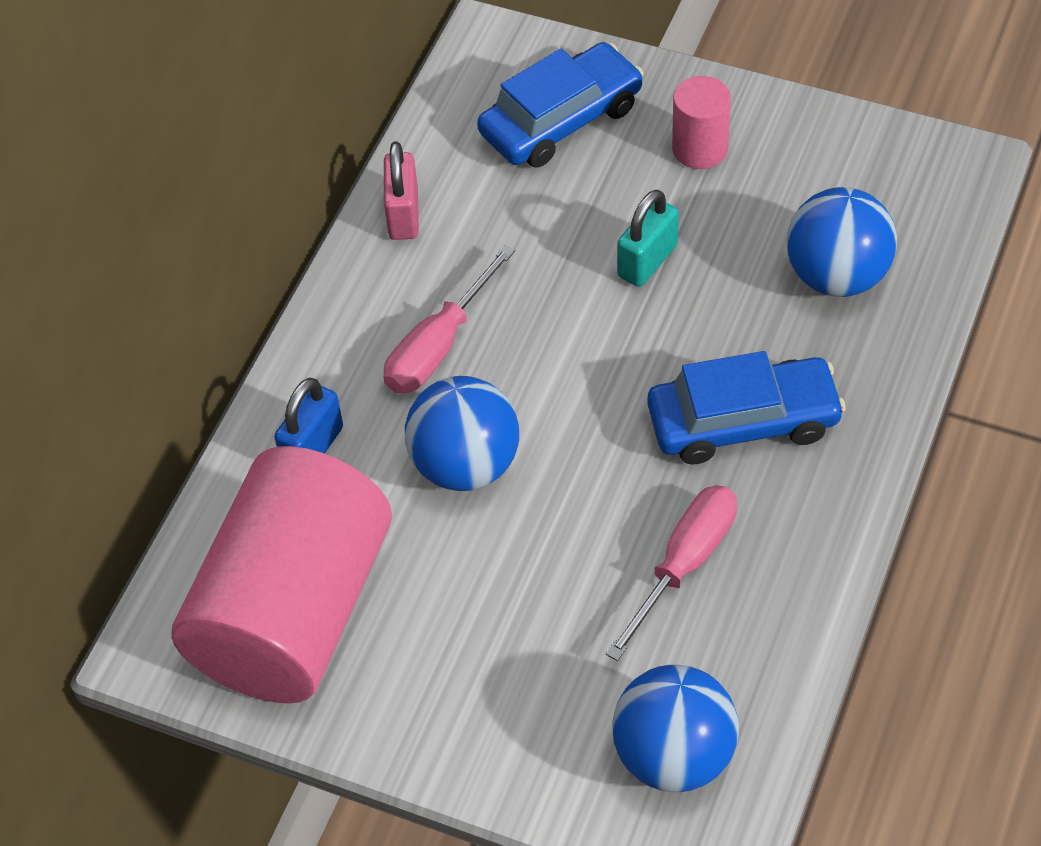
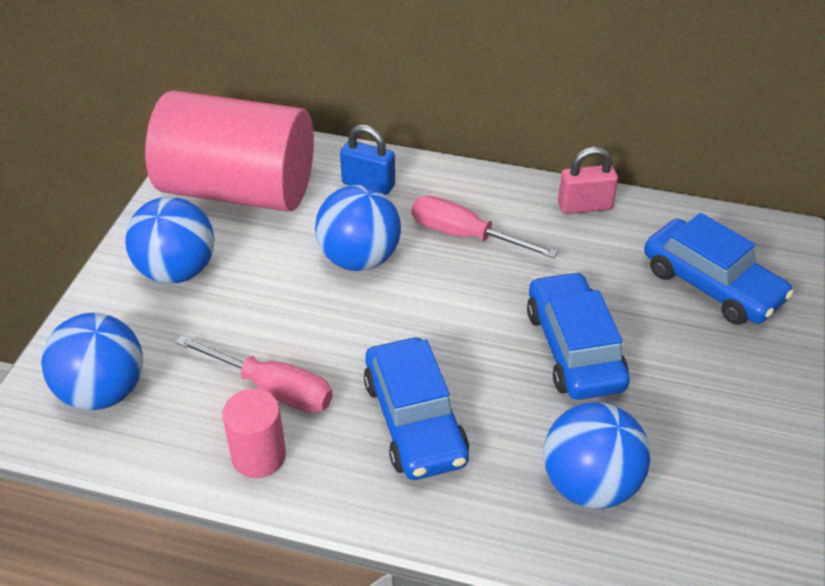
camera: 80 degrees right, 10 degrees down
(458, 682) = (177, 271): none -> blue ball
(647, 261) = (574, 348): turquoise padlock -> blue car
(700, 148) = (712, 377): pink cylinder -> pink cylinder (258, 456)

